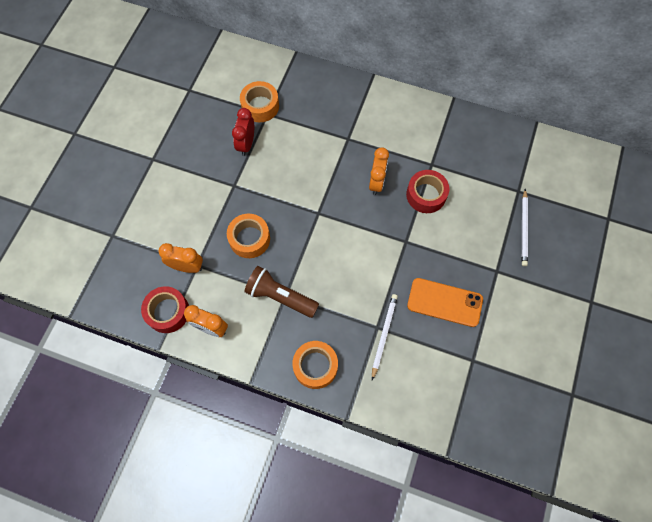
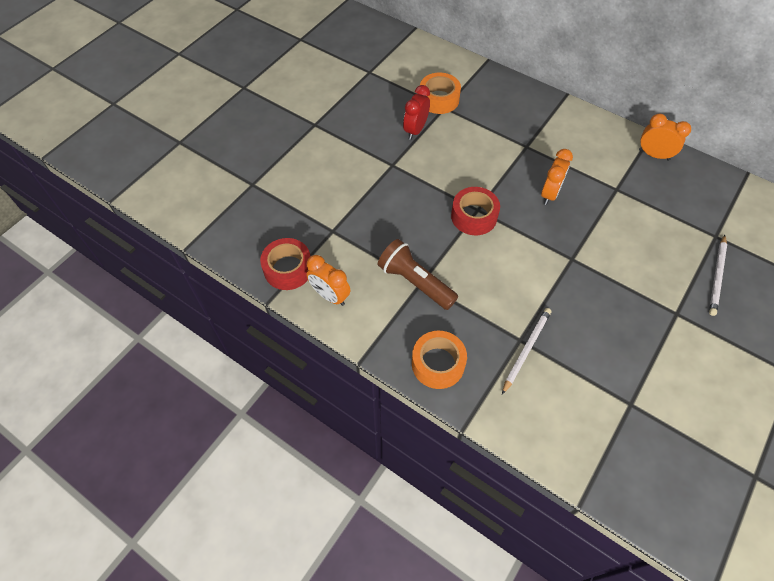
camera: 15 degrees right, 10 degrees down
(187, 267) = (321, 230): orange clock -> orange clock (654, 155)
(249, 239) = (396, 218): orange tape -> none
(426, 195) = (604, 217): red tape -> red tape (474, 216)
(444, 302) = (606, 332): orange phone -> none

